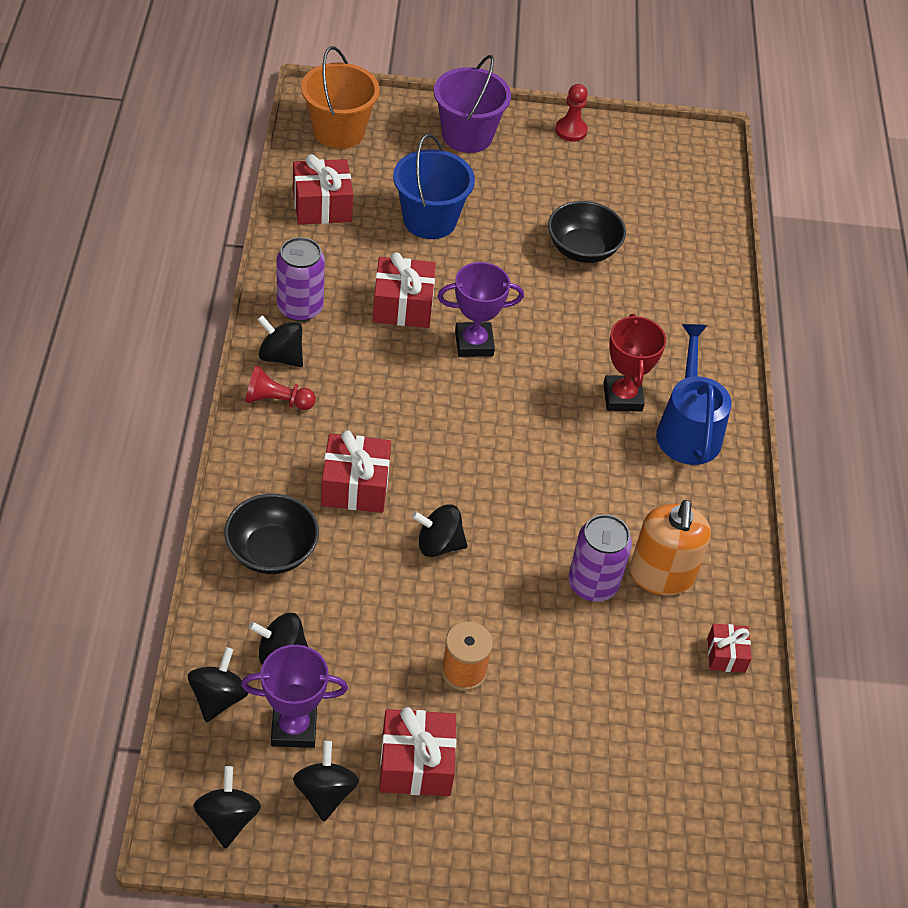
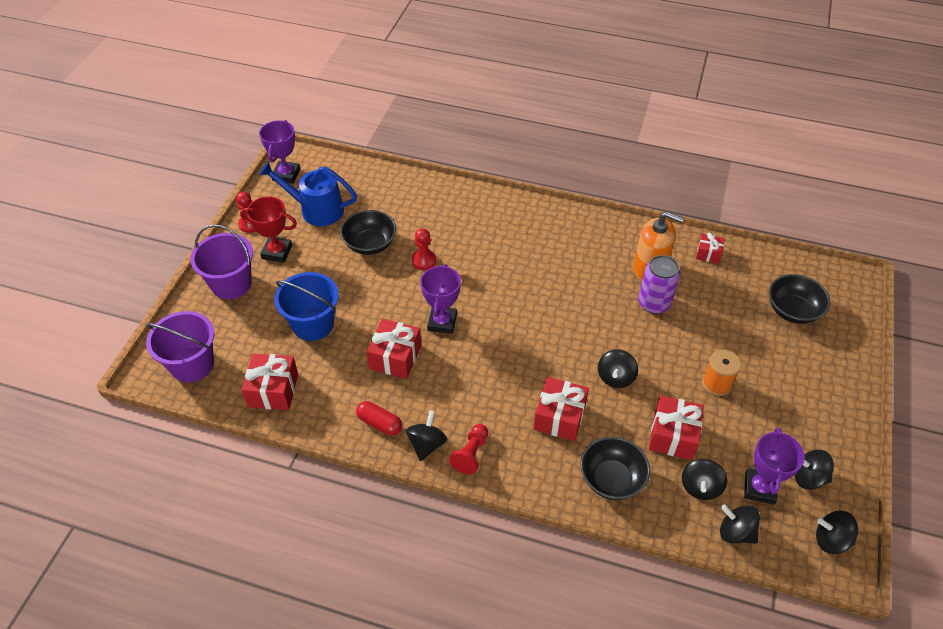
camera: 70 degrees left, 0 degrees up
(281, 356) = (427, 444): black spinning top -> black spinning top turned 150 degrees clockwise
(300, 308) = (380, 423): purple can -> red capsule
(339, 131) = (192, 364): orange bucket -> purple bucket
(416, 764) = (785, 423): red gift -> red gift (673, 435)
(575, 308) = (424, 260): none -> red pawn
(622, 397) = (507, 254): red trophy -> red trophy (277, 252)
(645, 780) = (792, 310): none -> black bowl
(672, 144) = (286, 175): none -> purple trophy
(687, 430) = (539, 229): blue watering can -> blue watering can (316, 210)

